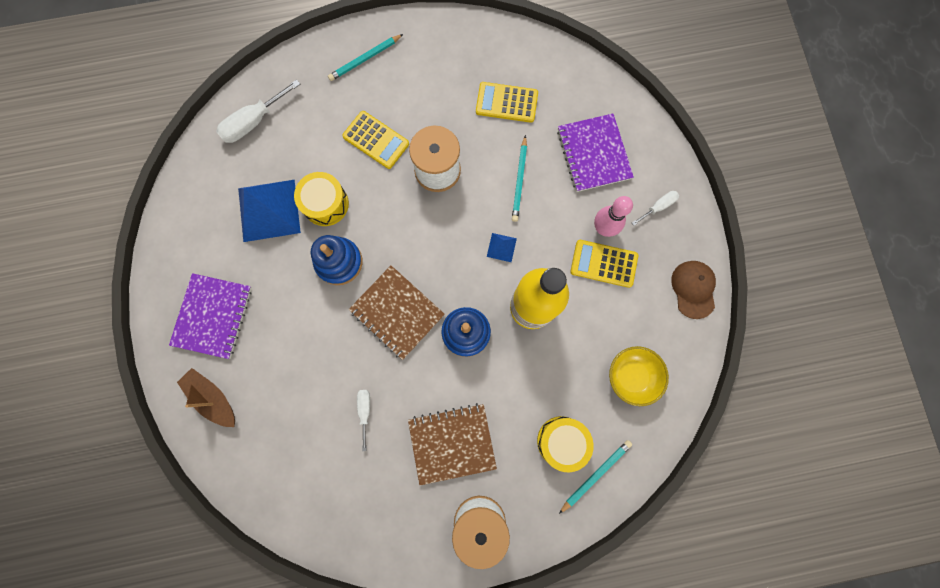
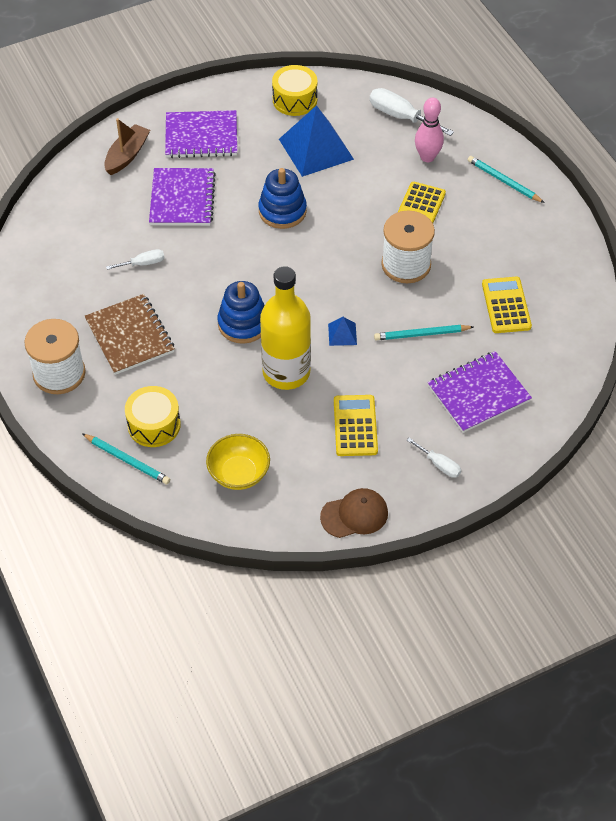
camera: 75 degrees right, 25 degrees down
(292, 354) = (182, 199): none -> purple notebook
(325, 204) = (337, 187): yellow drum -> yellow drum (295, 100)
(397, 312) = (246, 266): brown notebook -> none
(603, 228) = (395, 418): pink bowling pin -> pink bowling pin (427, 157)

